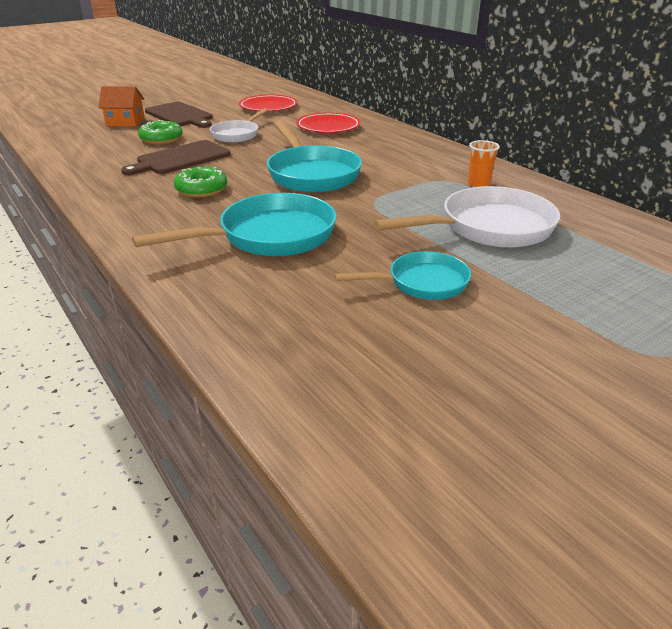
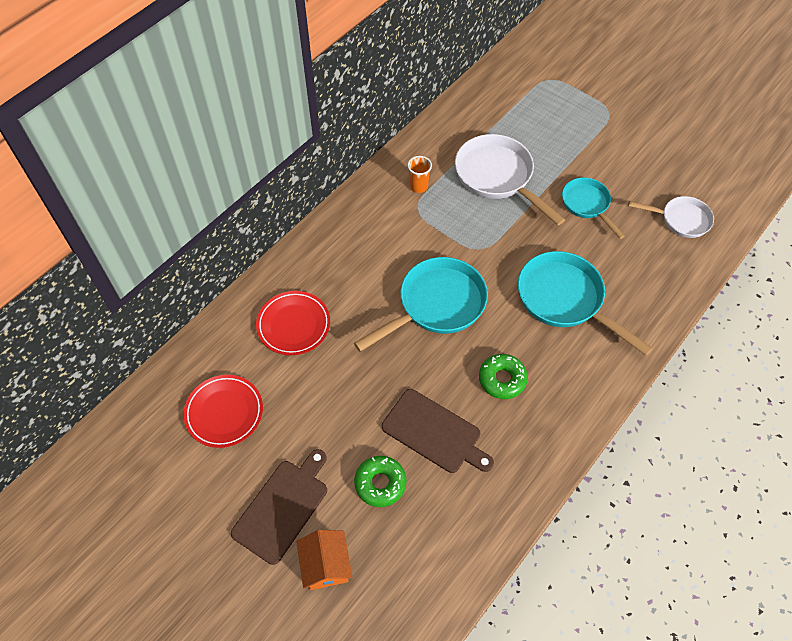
camera: 105 degrees left, 25 degrees up
(237, 134) = (342, 408): white pan -> white pan (681, 220)

